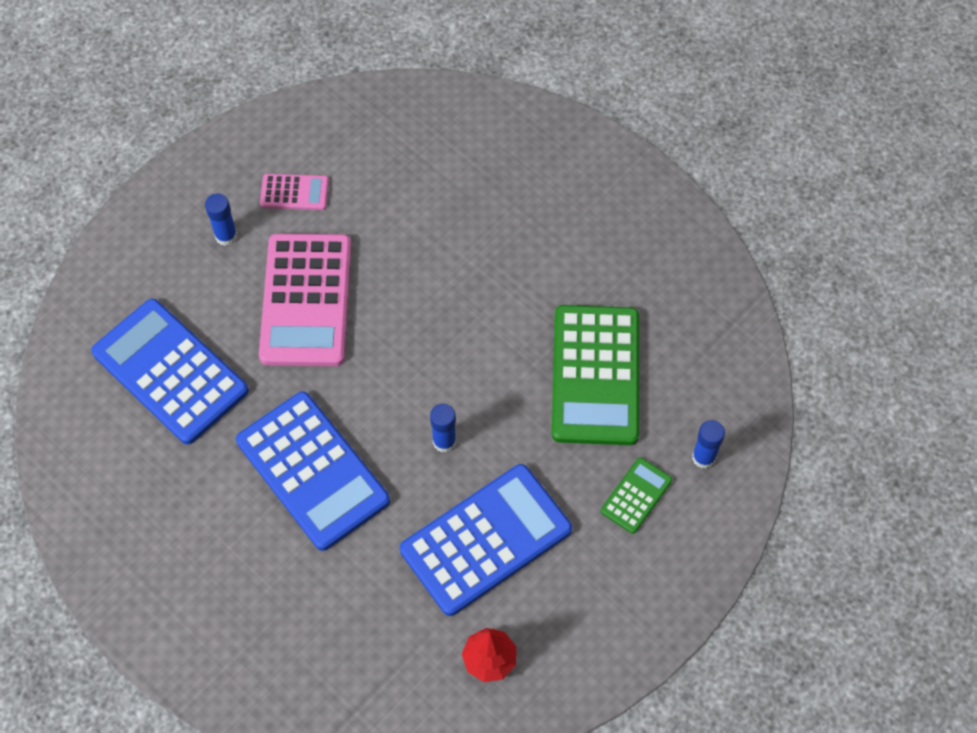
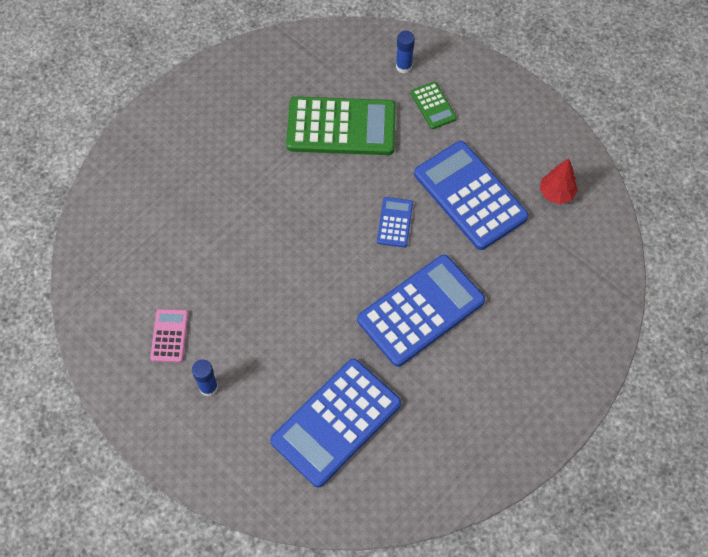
camera: 90 degrees left, 0 degrees up
(306, 300) = (273, 322): pink calculator -> none
(444, 441) = (395, 222): blue glue stick -> blue calculator
(636, 496) = (433, 106): green calculator -> green calculator turned 150 degrees counterclockwise

